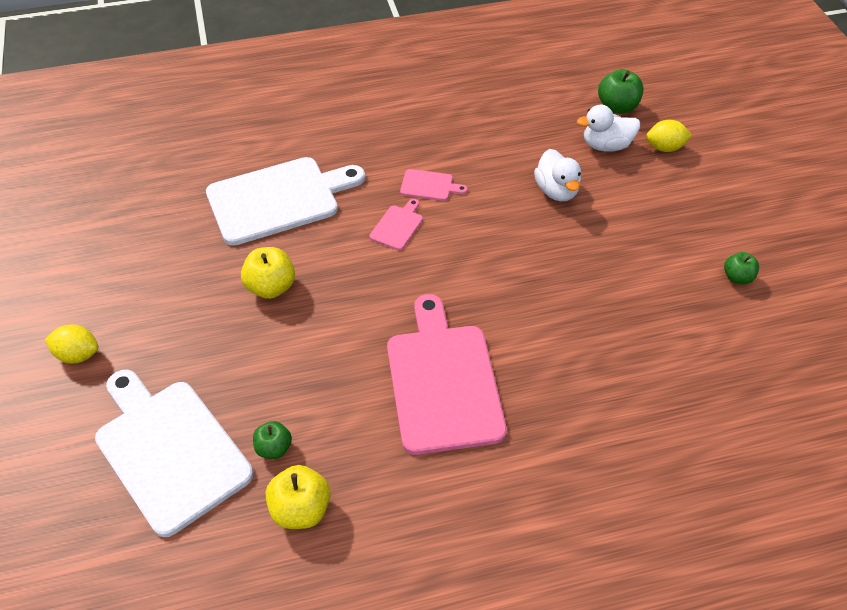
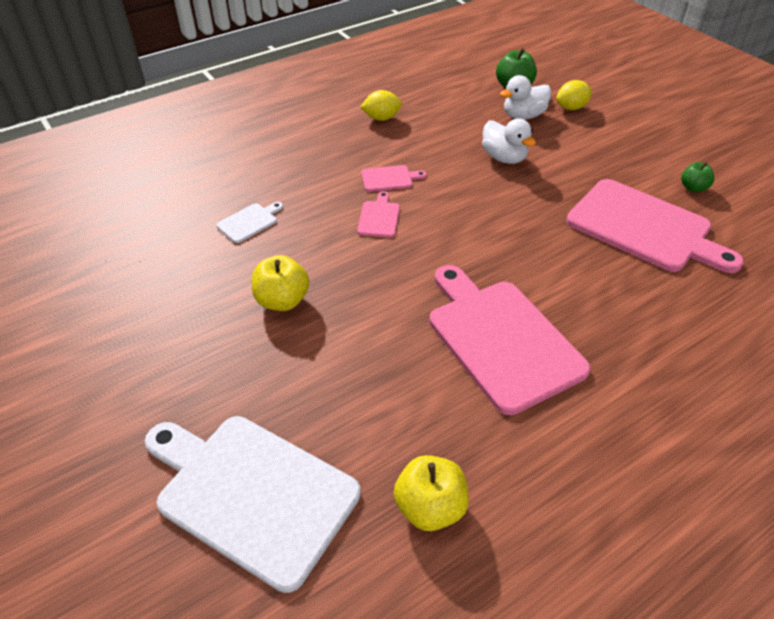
camera: 20 degrees left, 5 degrees down
(78, 355) = (95, 425): yellow lemon -> yellow lemon (381, 118)
(274, 448) = (367, 454): green apple -> none
(278, 199) = (249, 222): white cutting board -> white cutting board, size x0.43
(654, 308) = (644, 227): none -> pink cutting board

